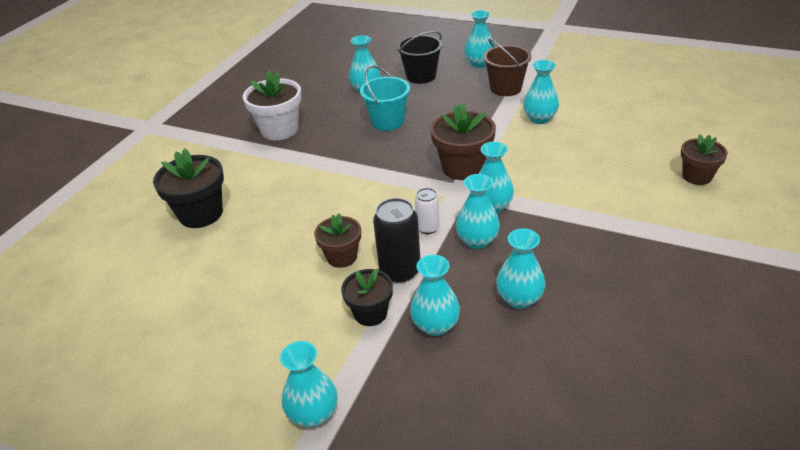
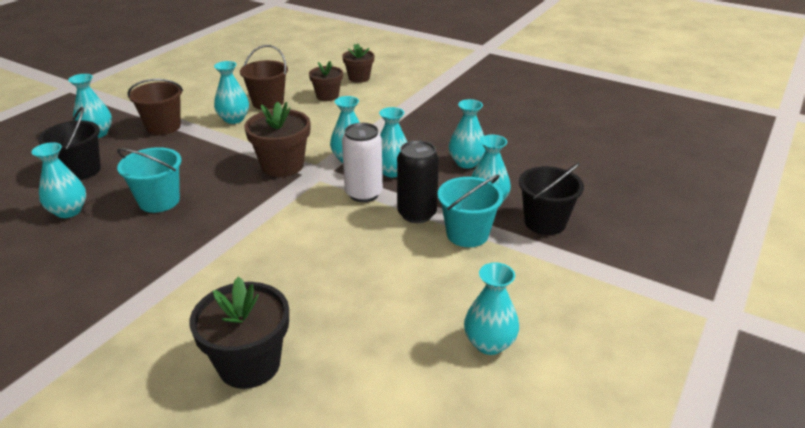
camera: 85 degrees left, 5 degrees down
(279, 130) = (96, 289): white flower pot -> none
(313, 414) = (578, 271): turquoise vase -> turquoise vase (489, 343)
(342, 257) = (385, 246): brown flower pot -> brown flower pot (327, 96)
(370, 313) = (467, 234): black flower pot -> turquoise bucket
(404, 381) = (545, 222): none -> black bucket
(428, 228) = (363, 193): white can -> white can, size x1.70
(587, 129) = (268, 102): none -> brown bucket

